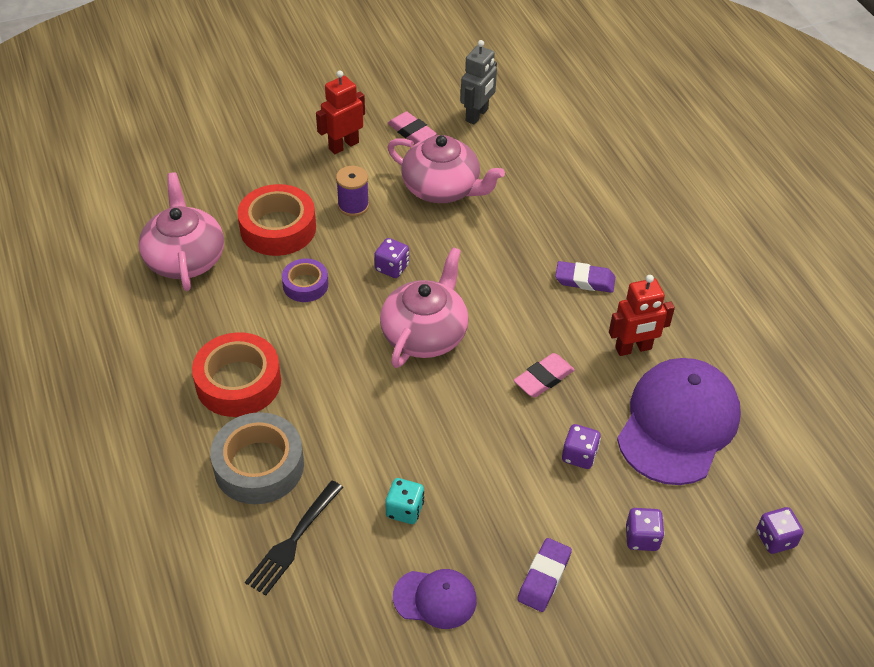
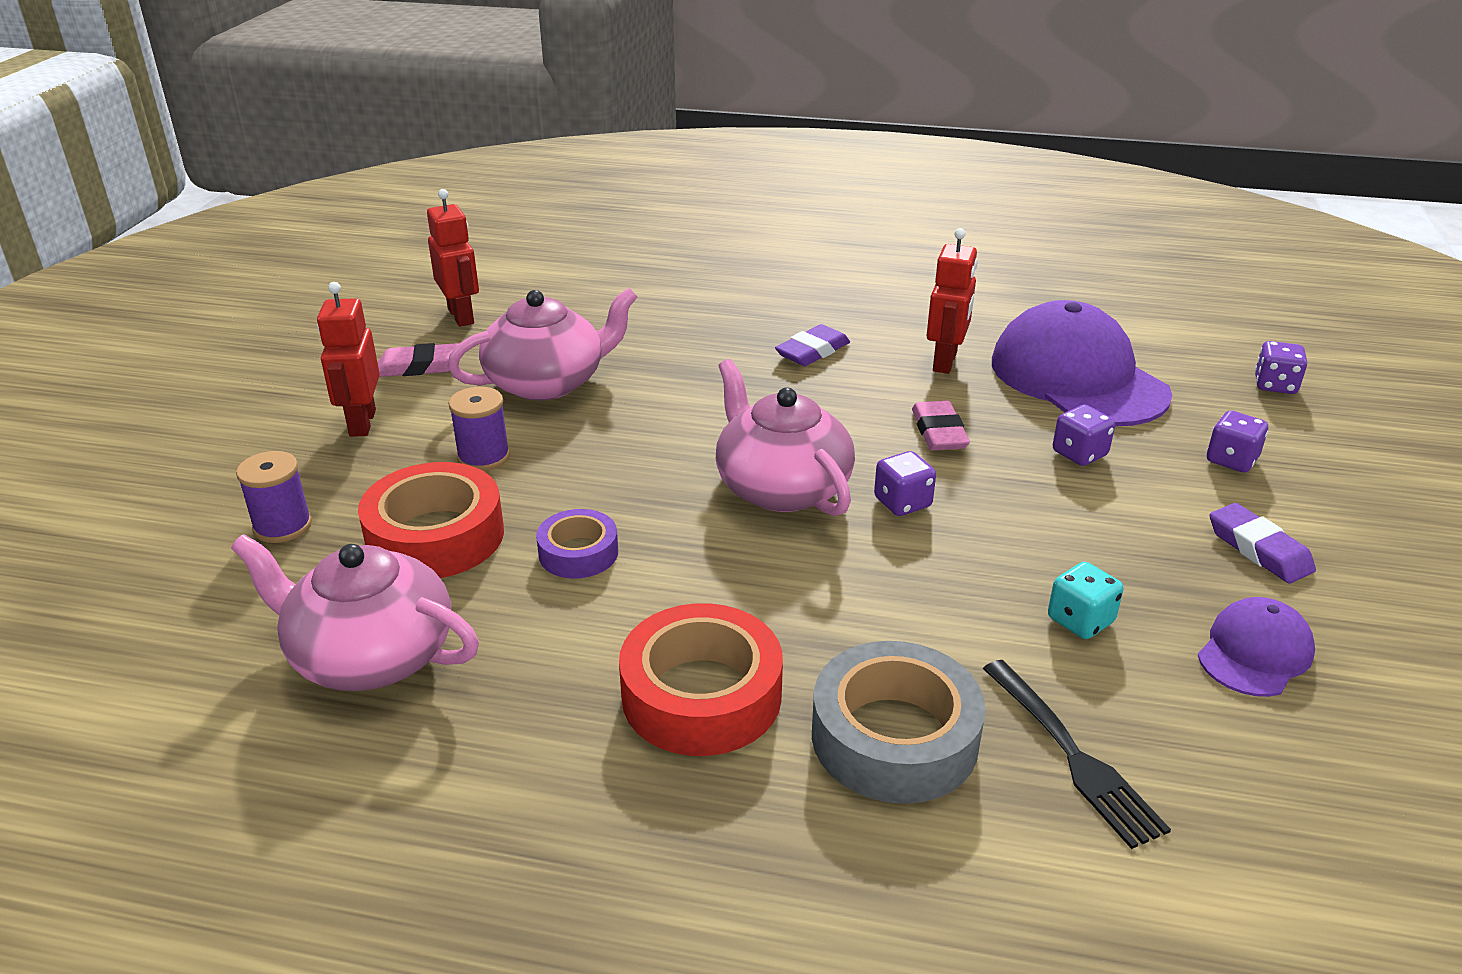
camera: 55 degrees left, 15 degrees down
(244, 174) = (282, 526): none -> purple spool
(392, 267) = (635, 469): purple dice -> purple dice (902, 503)
(477, 115) = (461, 316): grey robot -> red robot

